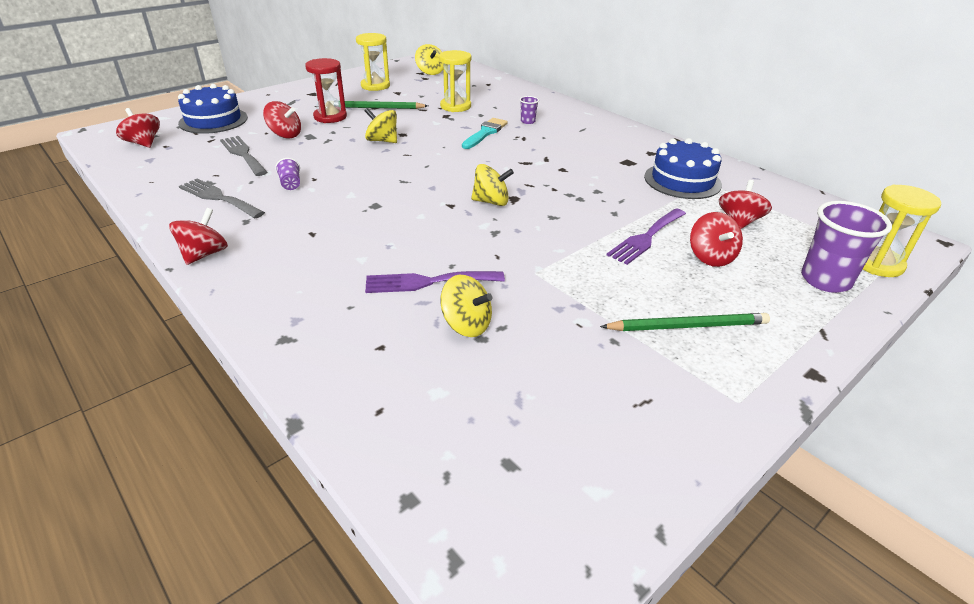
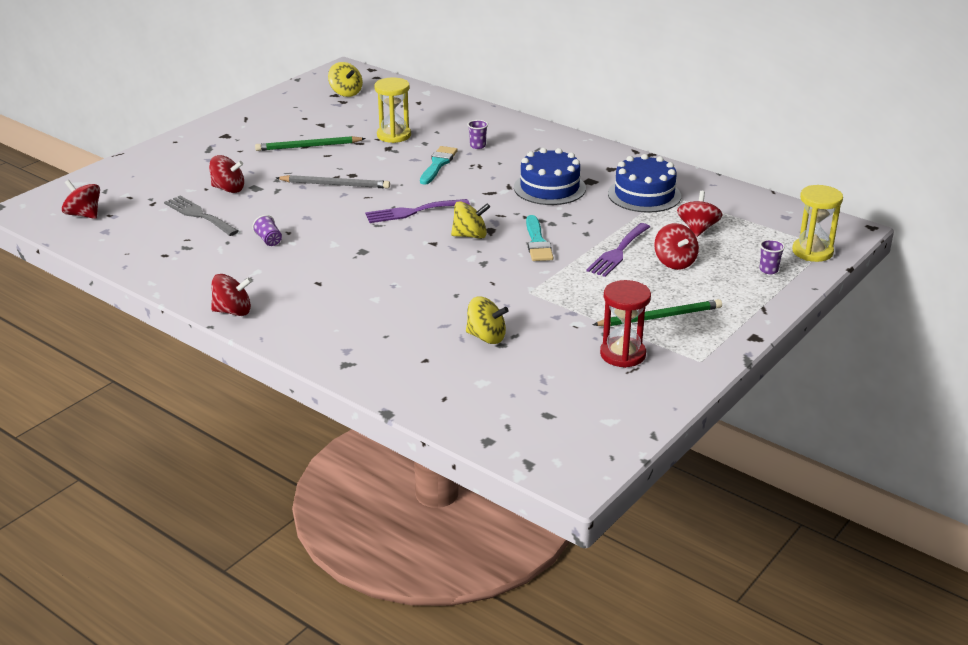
camera: 10 degrees left, 5 degrees down
(204, 254) = (233, 311): red spinning top -> red spinning top turned 75 degrees clockwise
(213, 120) = (138, 180): blue cake -> blue cake (549, 188)
(218, 198) = (207, 261): grey fork -> none
(330, 117) = (263, 163): red hourglass -> red hourglass (622, 354)
(375, 86) = (291, 118): yellow hourglass -> none
(382, 141) = (335, 184): yellow spinning top -> grey pencil
(428, 282) = (441, 310): purple fork -> purple fork (412, 212)
(559, 217) = (537, 242): none -> turquoise brush
(825, 280) = (768, 270): purple cup -> purple cup, size x0.47

